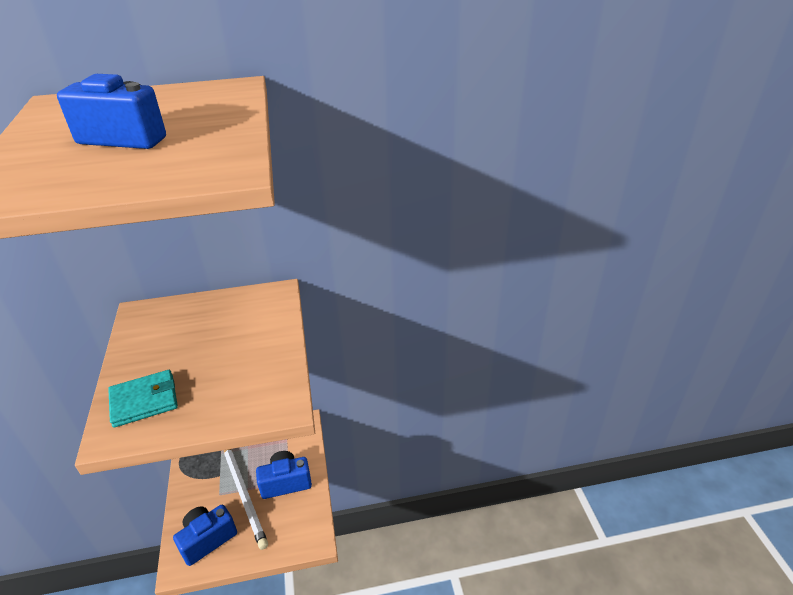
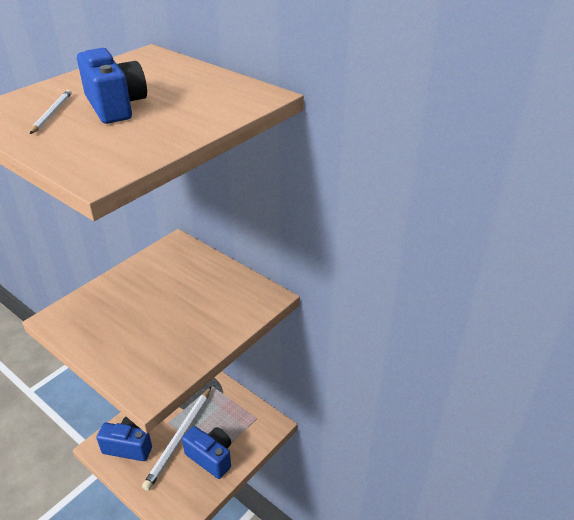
camera: 50 degrees right, 0 degrees up
(72, 166) = (52, 113): none -> white pencil
(144, 401) = (96, 311): turquoise wallet -> none

